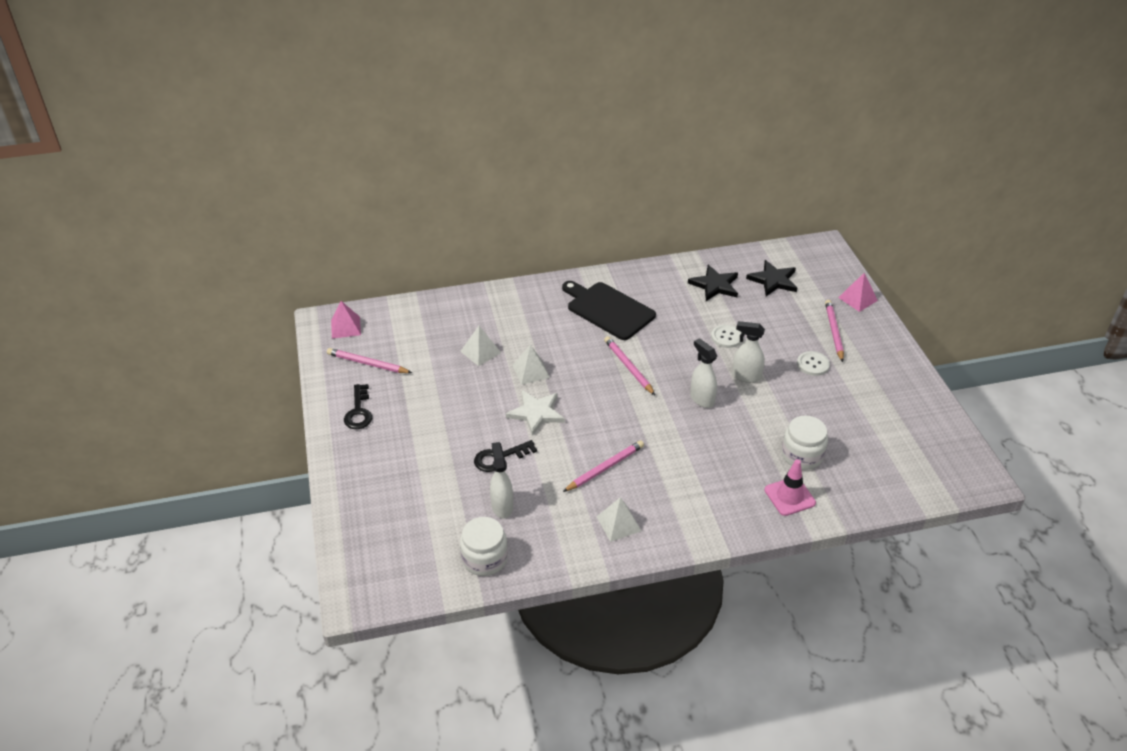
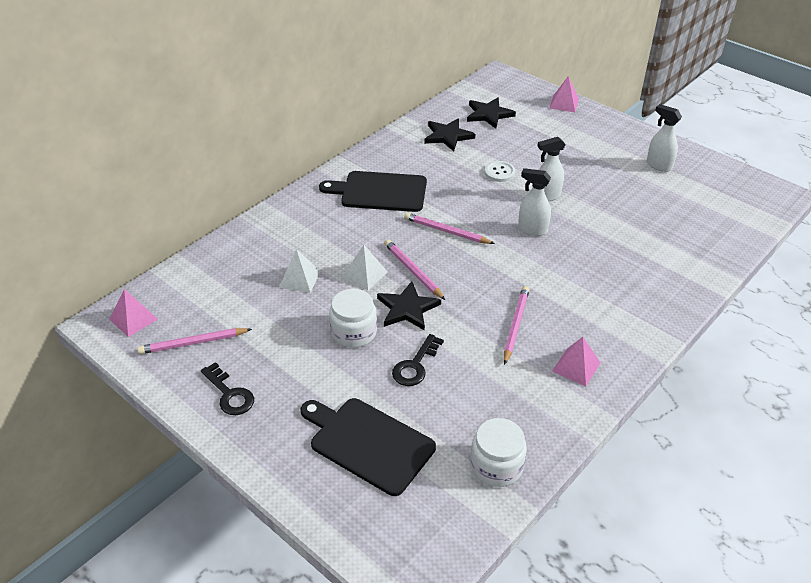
camera: 35 degrees left, 0 degrees up
(415, 494) = (368, 443): none -> black cutting board
(502, 506) = (462, 408): white spray bottle -> white spray bottle (658, 165)
(536, 413) = (407, 308): white star -> black star
(619, 523) = (576, 367): white pyramid -> pink pyramid
(789, 496) = (677, 273): pink traffic cone -> none
(802, 455) = (651, 237): white jar -> white jar (354, 332)
(813, 364) = (585, 165): white button -> none
(834, 331) = (573, 134): pink pencil -> pink pencil (413, 271)

